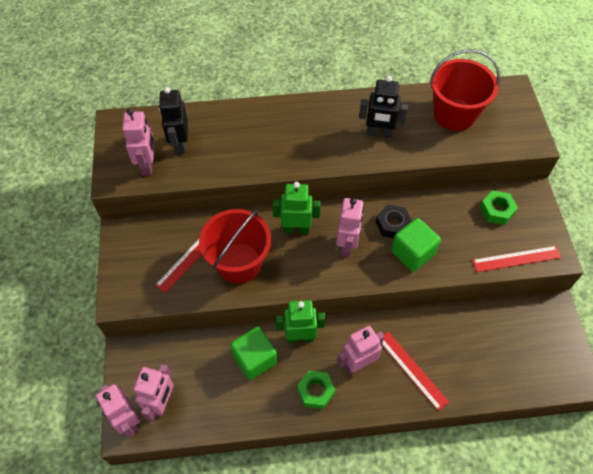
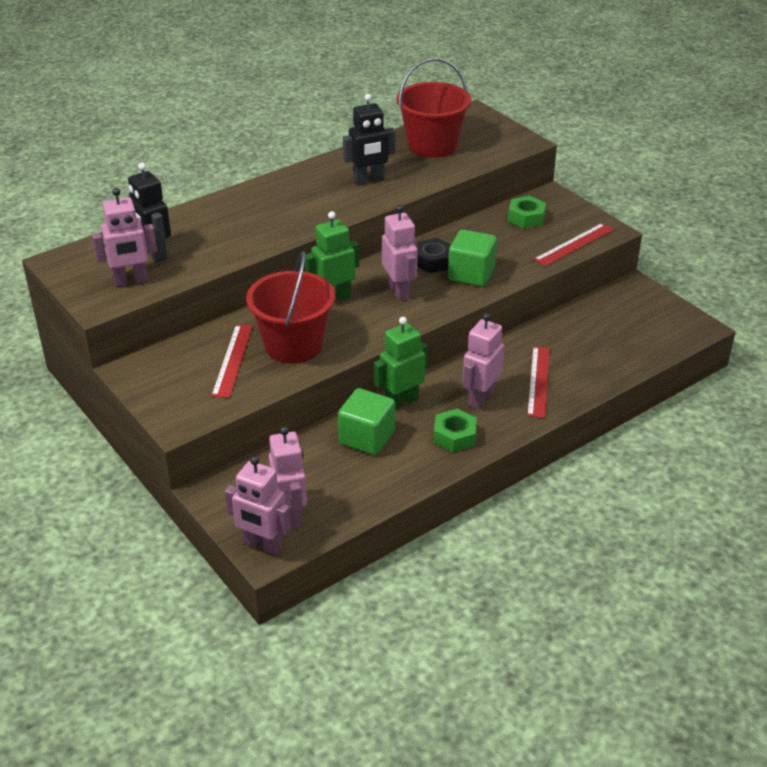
camera: 30 degrees left, 20 degrees down
(148, 165) = (131, 281): pink robot -> pink robot turned 105 degrees clockwise
(412, 370) = (538, 381): red ruler -> red ruler turned 75 degrees clockwise

